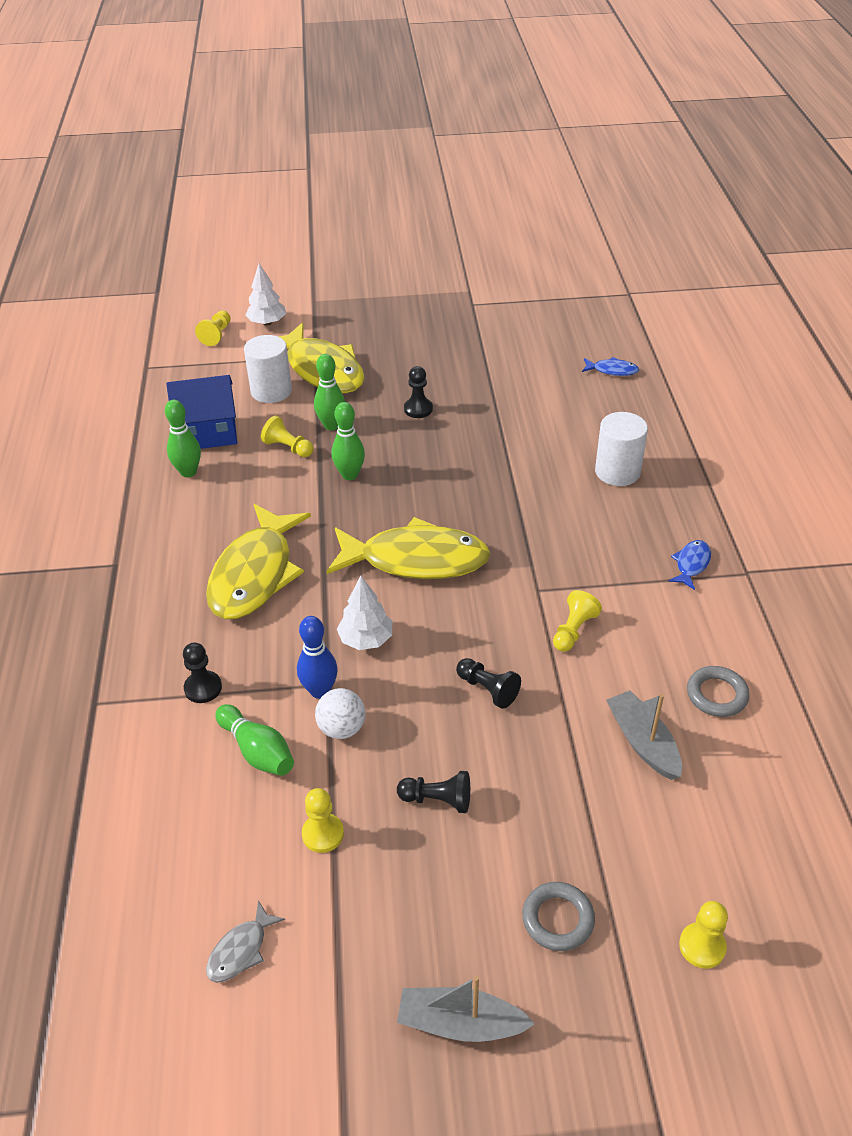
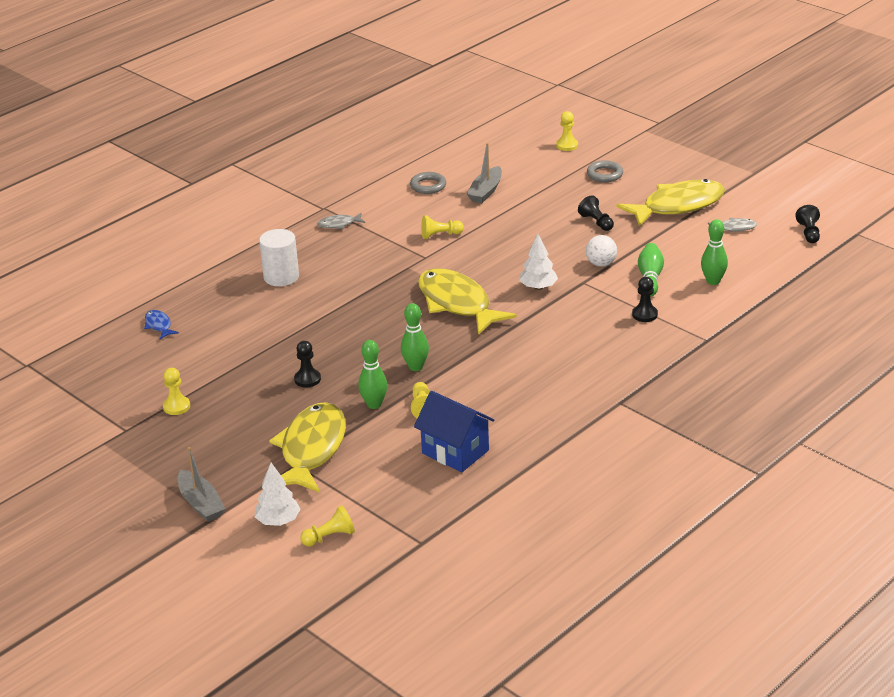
camera: 130 degrees left, 10 degrees down
(188, 472) = (505, 432): green bowling pin -> green bowling pin (713, 281)
(255, 574) = (549, 348): yellow fish -> yellow fish (678, 206)
(271, 391) = (369, 456): white cylinder -> none
(320, 691) = (590, 282): blue bowling pin -> none
(323, 834) = (658, 239): yellow pawn -> yellow pawn (176, 406)
(460, 1023) = (677, 174): grey boat -> grey boat (201, 504)
(488, 689) = (516, 239): black pawn -> black pawn (809, 233)
(691, 564) = (339, 224): blue fish -> grey fish

